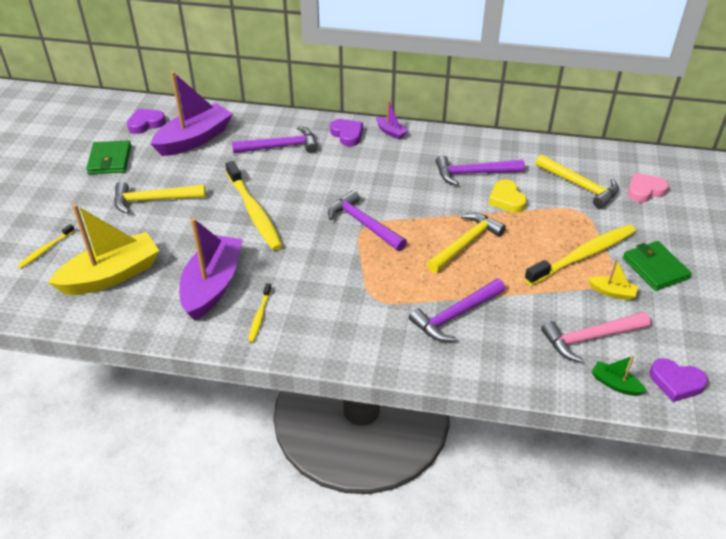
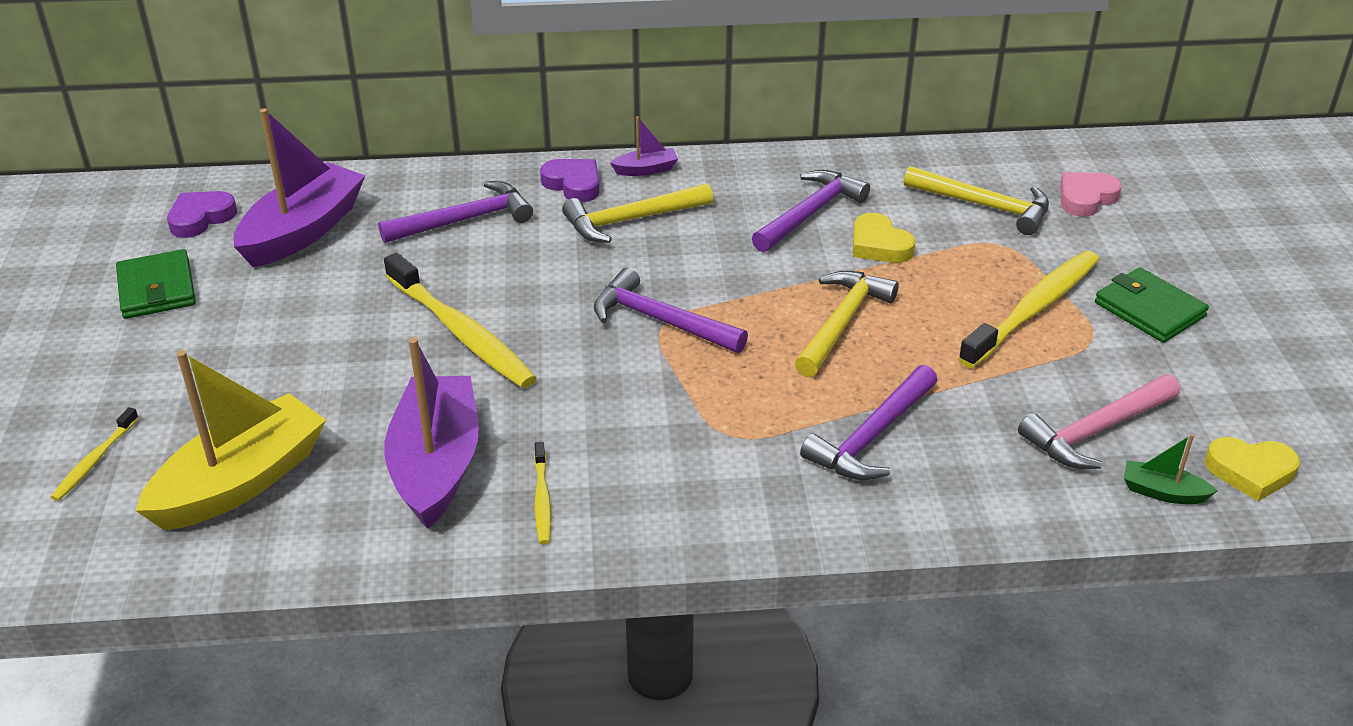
camera: 15 degrees left, 5 degrees down
(154, 200) = (268, 343): yellow hammer -> yellow hammer (631, 220)
(391, 132) = (646, 170): purple boat -> purple boat turned 45 degrees counterclockwise
(473, 173) = (809, 213): purple hammer -> purple hammer turned 150 degrees clockwise
(612, 292) = (1100, 357): yellow boat -> none
(676, 382) = (1250, 472): purple heart -> yellow heart

